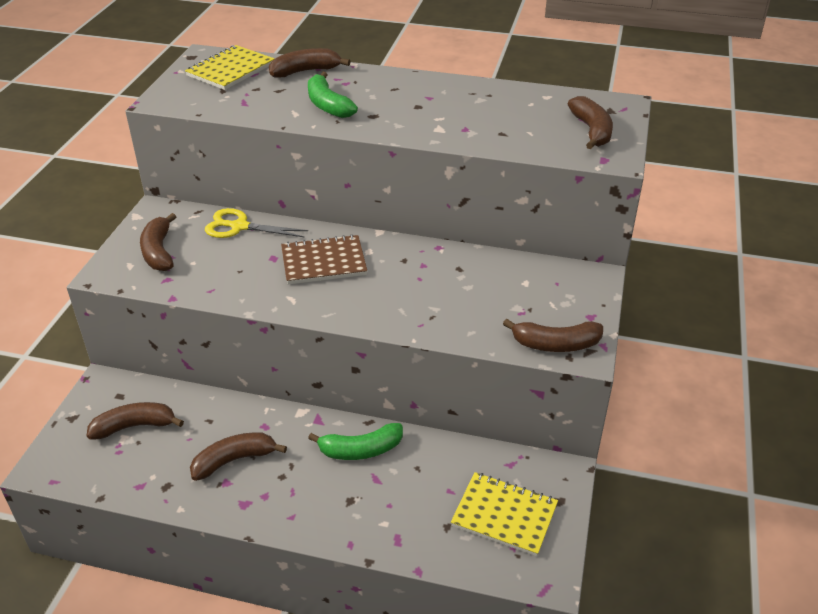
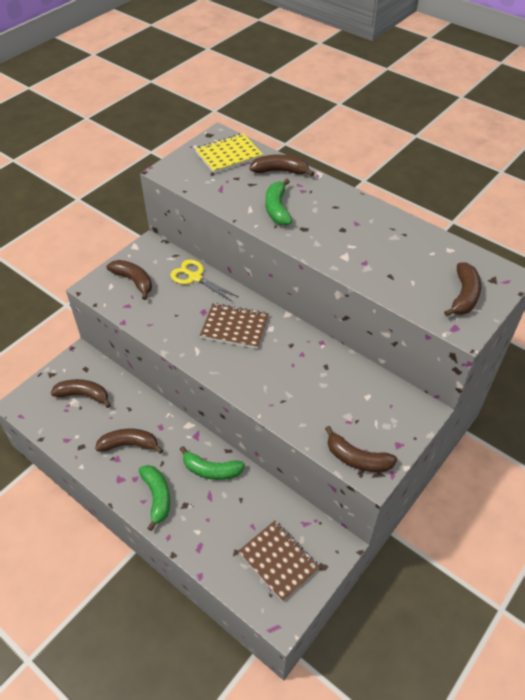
camera: 25 degrees right, 10 degrees up
(159, 252) = (133, 281): brown banana -> brown banana turned 120 degrees clockwise
(308, 505) = (157, 497): none -> green banana
(504, 515) = (278, 561): yellow notebook -> brown notebook

